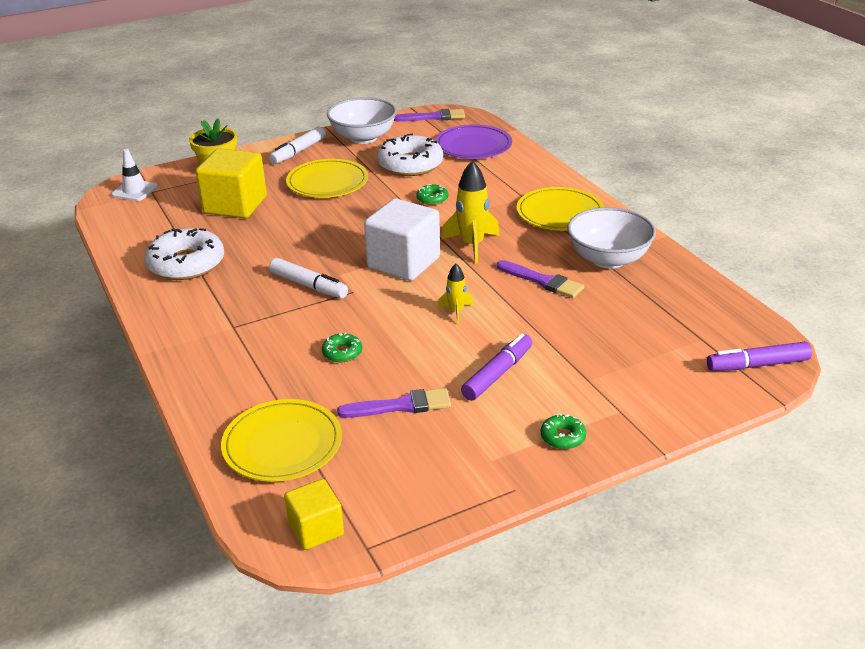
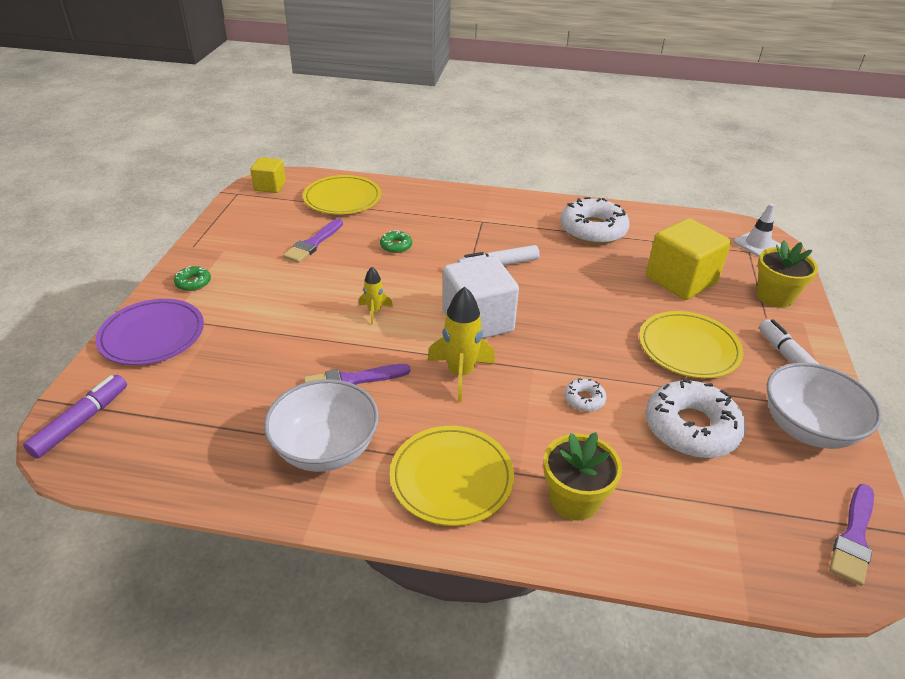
camera: 125 degrees right, 5 degrees up
(432, 199) = (584, 399): green donut -> white donut
(473, 146) = (710, 518): purple plate -> purple plate (152, 335)
(497, 374) = (282, 291): purple marker -> none
(517, 178) = (574, 499): none -> yellow flower pot

